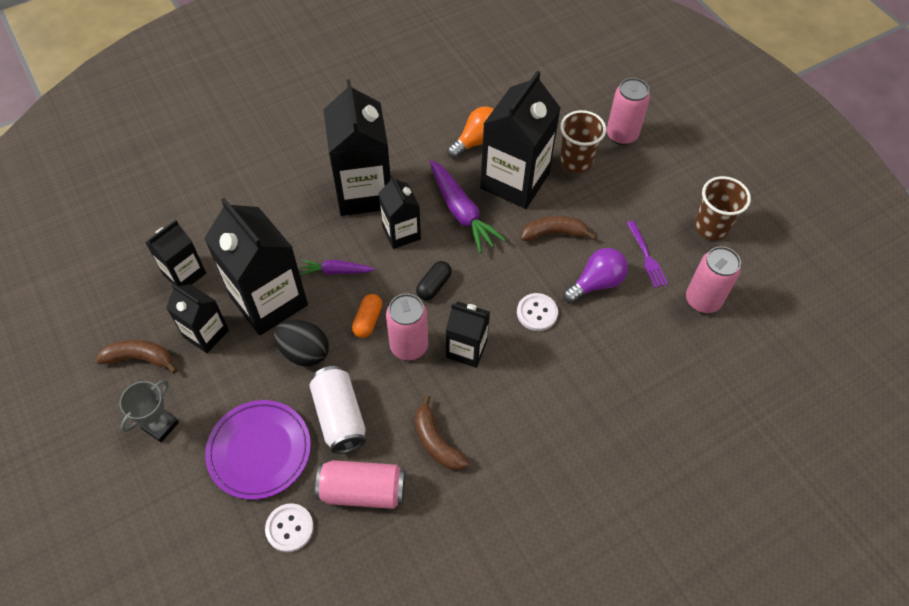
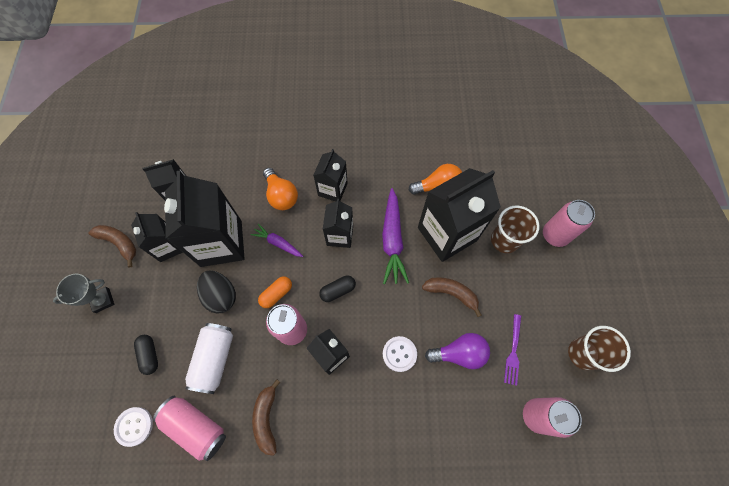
camera: 30 degrees right, 10 degrees up
(259, 451) = (150, 355): purple plate -> black capsule
(308, 223) = (281, 195): none -> orange light bulb
(363, 192) = (332, 189): black carton -> black carton, size x0.56

